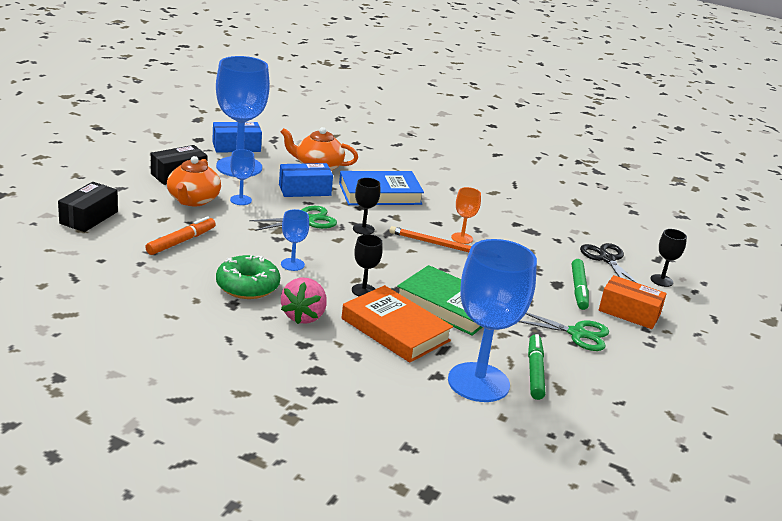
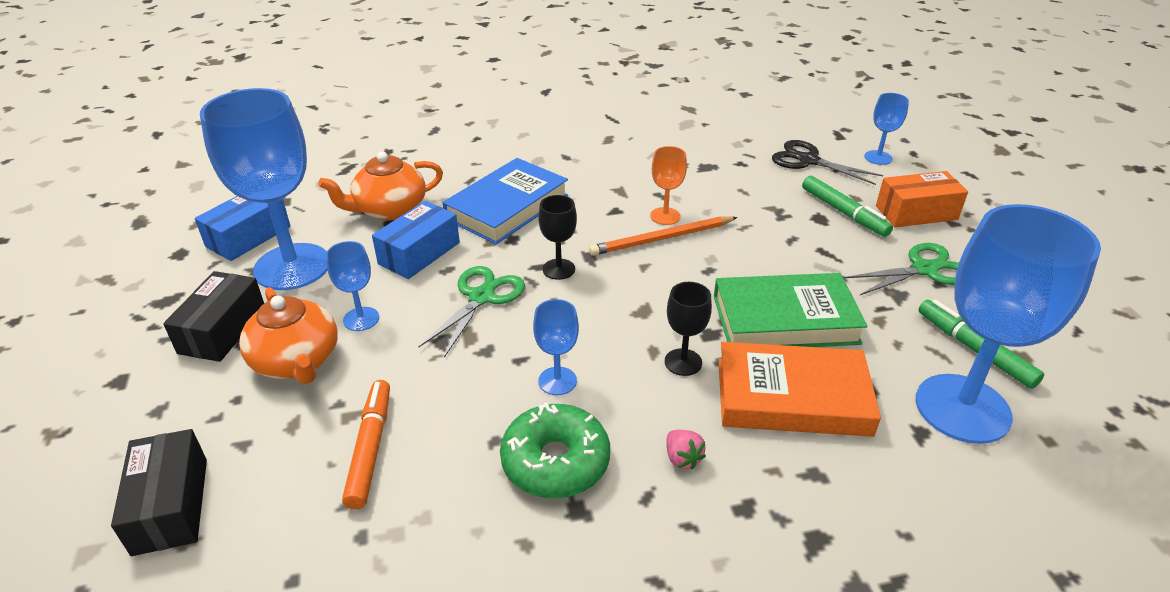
camera: 35 degrees left, 10 degrees up
(303, 316) = (682, 458): pink strawberry -> pink strawberry, size x0.52
(661, 280) = (878, 158): black goblet -> blue goblet

